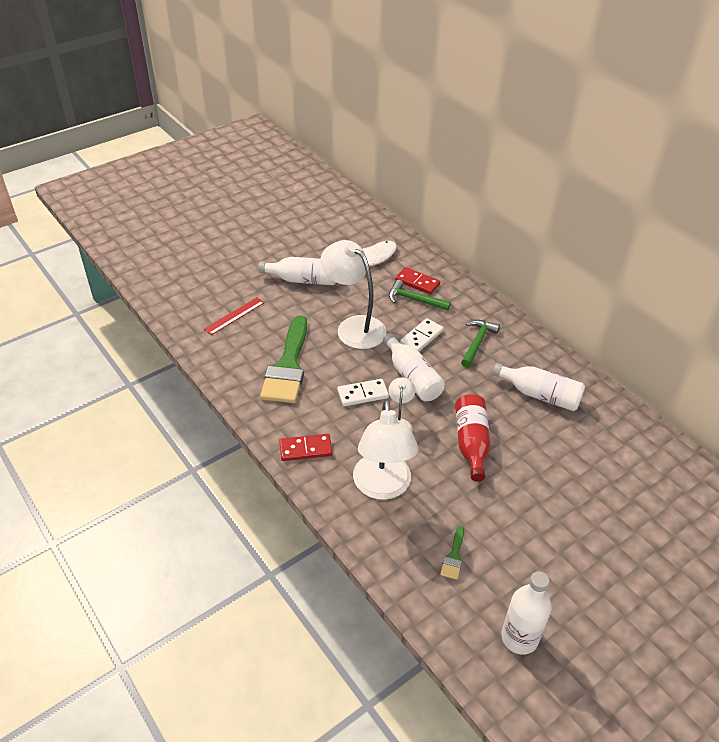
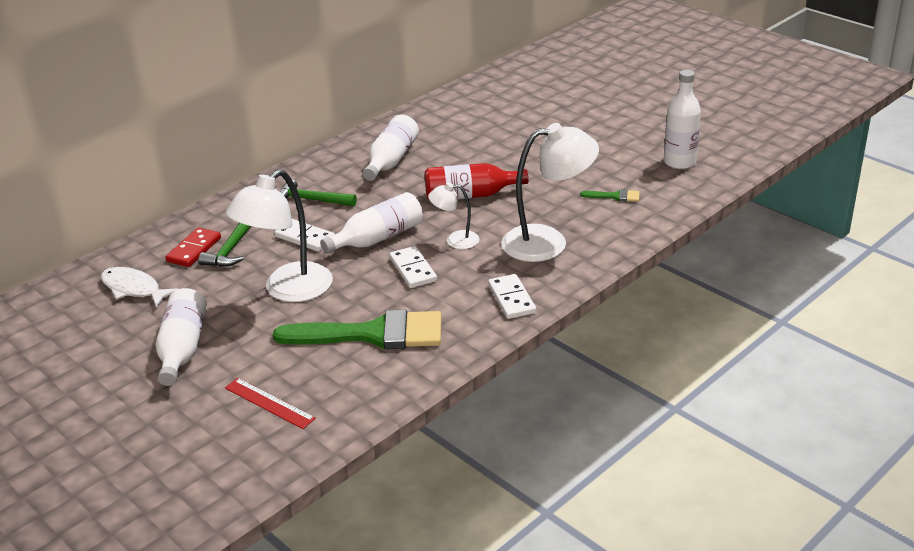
camera: 95 degrees left, 10 degrees down
(305, 449) = (511, 299): red domino -> white domino

